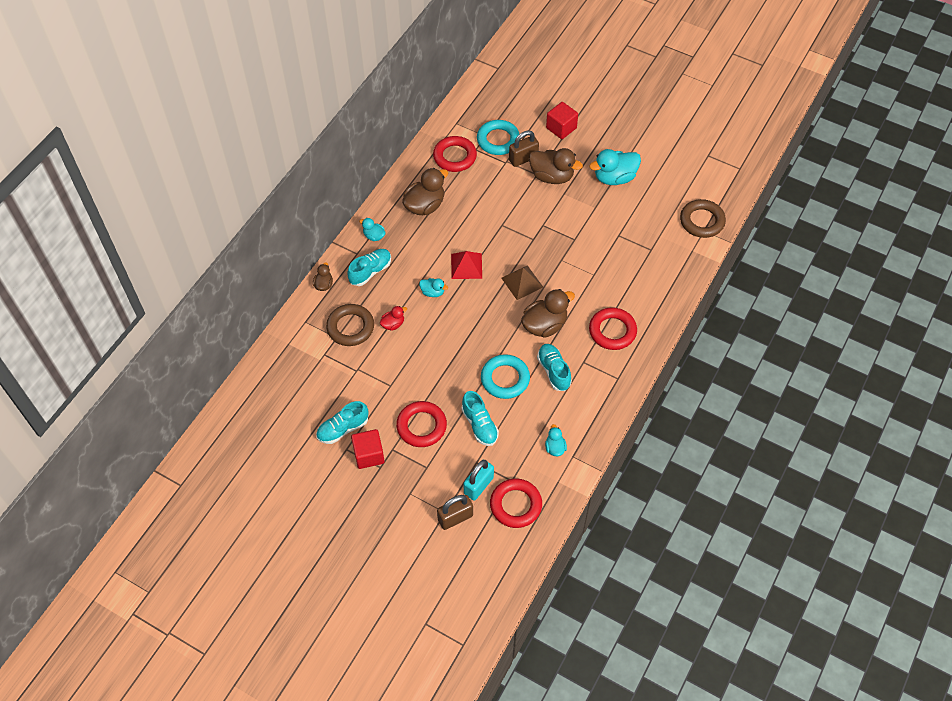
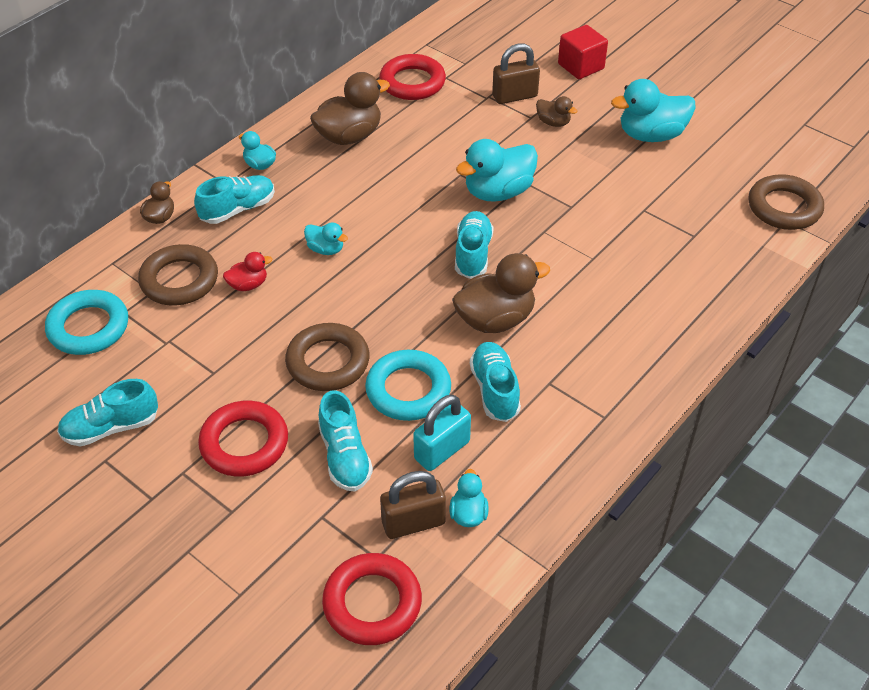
camera: 10 degrees right, 10 degrees down
(369, 455) = (139, 475): red cube -> none
(454, 368) = (328, 362): none -> brown ring
(455, 517) = (255, 607): brown padlock -> brown padlock (413, 522)
(466, 266) = (390, 220): red pyramid -> none
(478, 485) = (314, 557): turquoise padlock -> turquoise padlock (442, 450)
(498, 140) = (482, 70): turquoise ring -> turquoise ring (88, 327)
(522, 282) = (473, 254): brown pyramid -> turquoise shoe
(528, 235) = (498, 192): none -> turquoise duck
(552, 176) = (553, 122): brown duck -> brown duck, size x0.52
(612, 331) = (608, 343): red ring -> none

